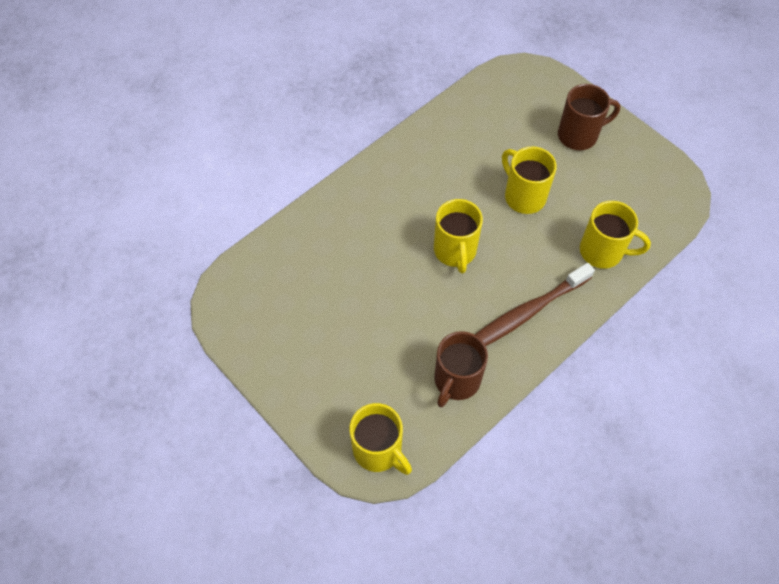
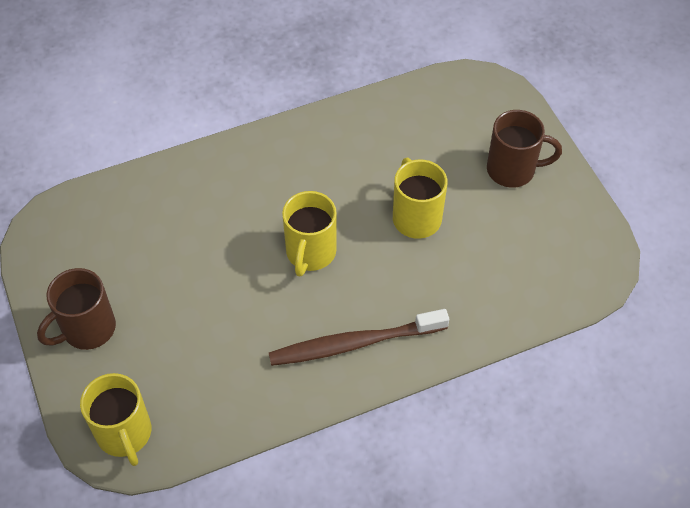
camera: 20 degrees right, 5 degrees down
(456, 381) = (243, 390): brown mug -> brown mug (87, 329)
(602, 251) = (476, 304): yellow mug -> none

